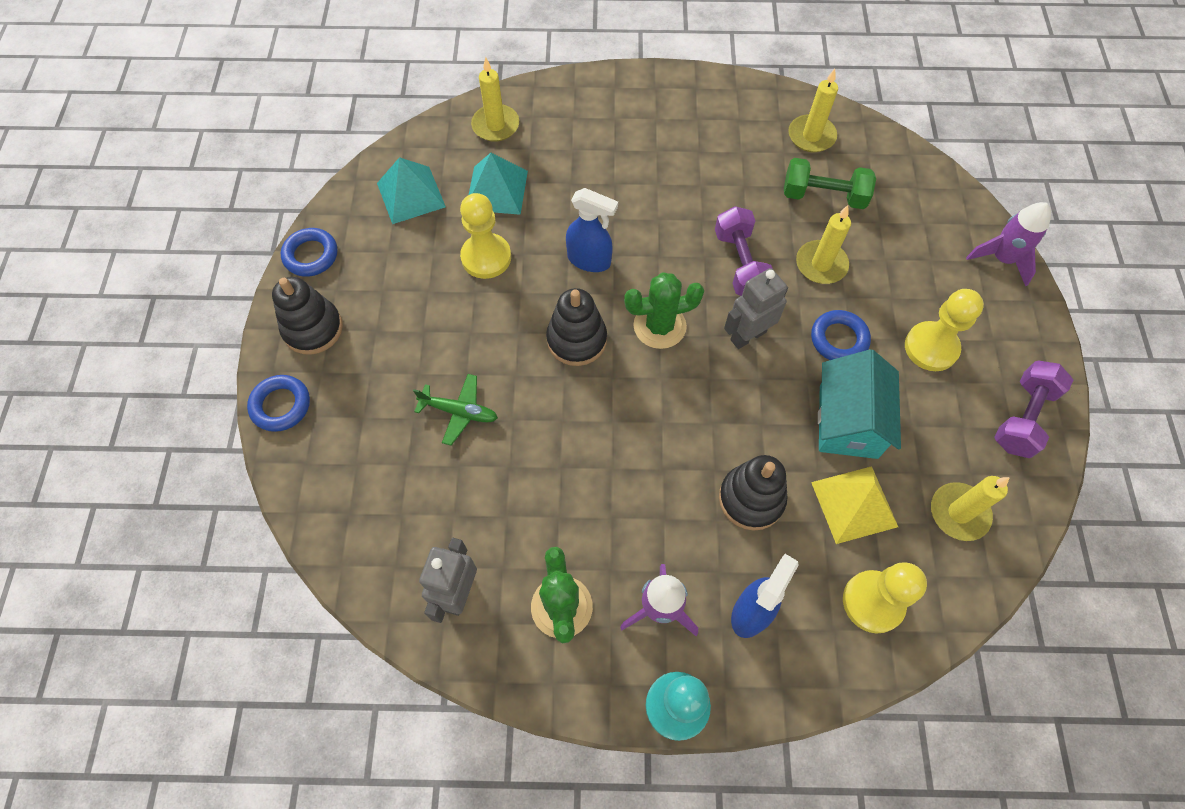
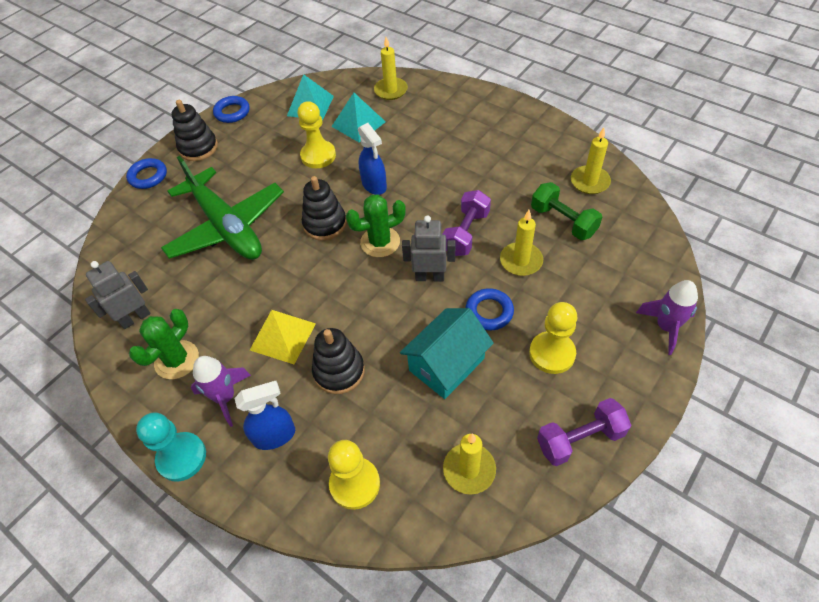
camera: 40 degrees right, 10 degrees down
(459, 412) = (226, 227): green plane -> green plane, size x2.38
(659, 326) = (380, 242): green cactus -> green cactus turned 45 degrees counterclockwise
(854, 504) = (401, 416): yellow pyramid -> yellow pyramid (283, 336)

